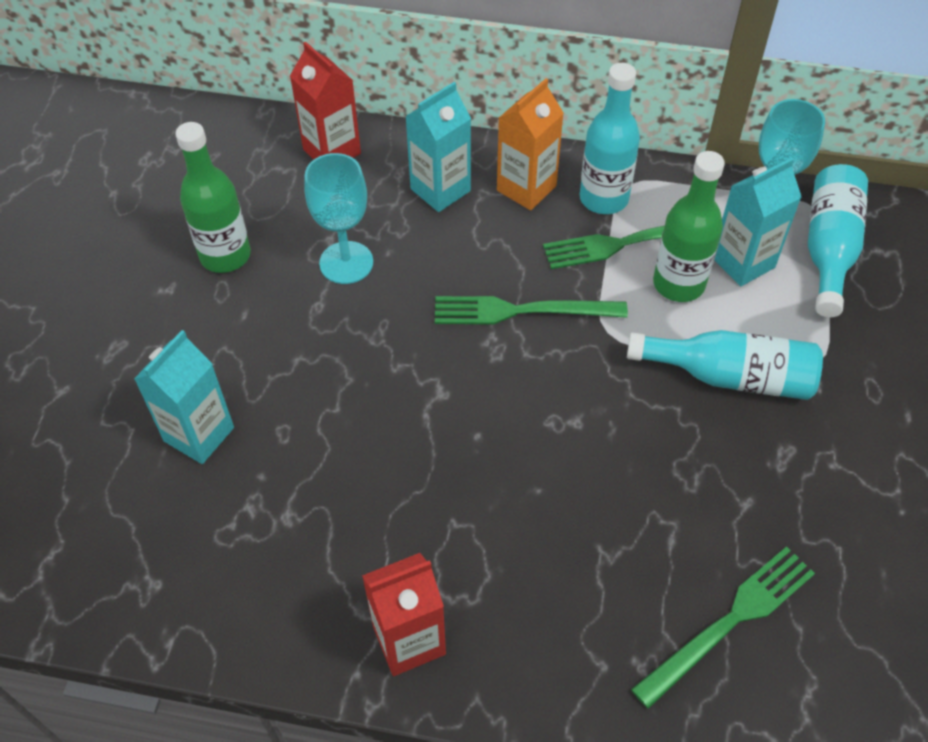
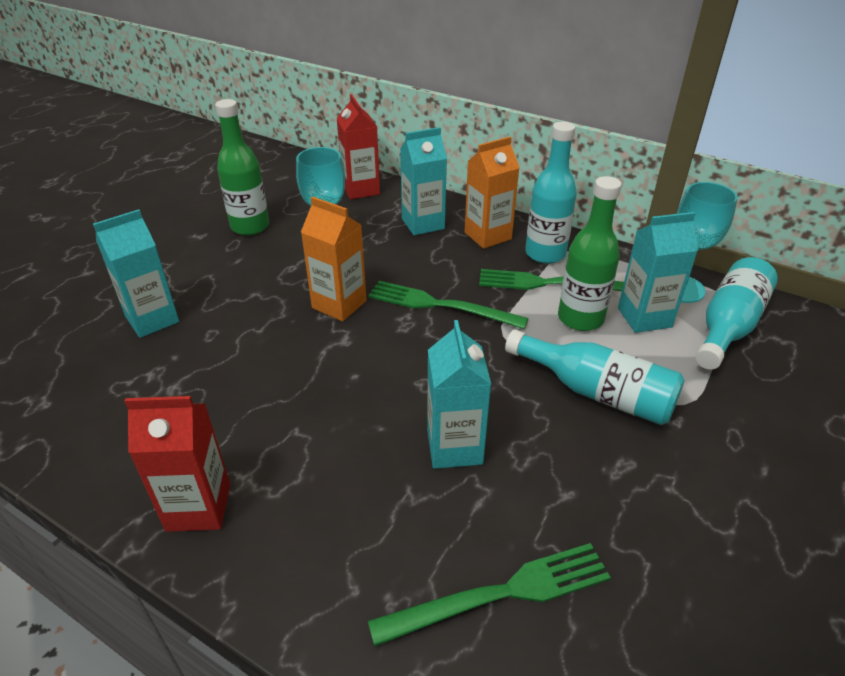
camera: 20 degrees right, 15 degrees down
(407, 344) = (339, 304): none -> orange carton
(621, 487) = (454, 447): none -> turquoise carton

